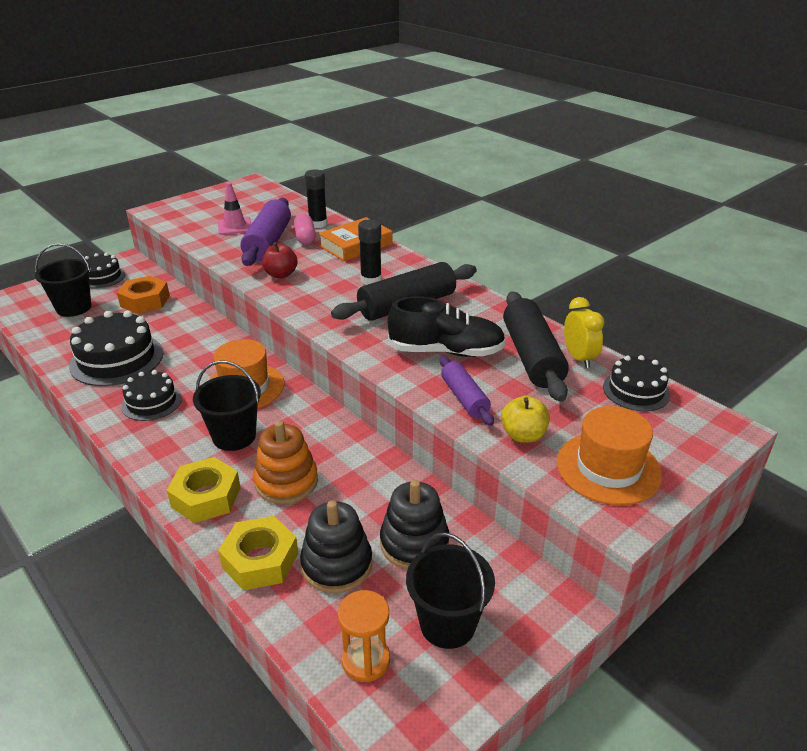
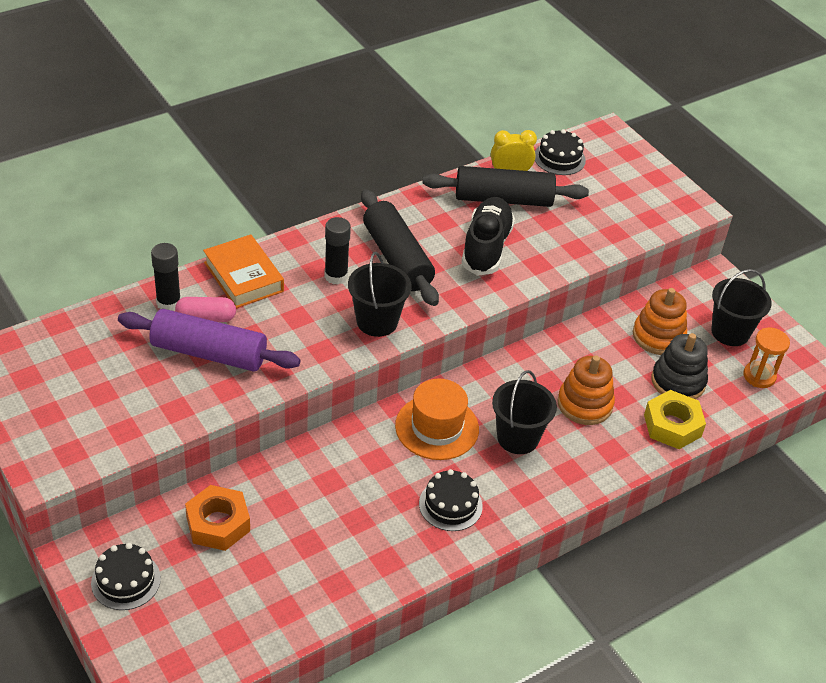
camera: 85 degrees left, 10 degrees up
(74, 308) = (211, 604): black bucket -> black bucket (377, 321)
(117, 359) = (357, 543): black cake -> none
(206, 497) = (599, 459): yellow nut -> none
(234, 226) = (144, 383): pink traffic cone -> none
(281, 274) = (301, 347): red apple -> none
(414, 543) = (658, 336): black stacking toy -> orange stacking toy
(464, 398) = (557, 250): purple rolling pin -> none
(523, 435) = (608, 230): yellow apple -> none
(608, 468) = (647, 199): orange hat -> none

